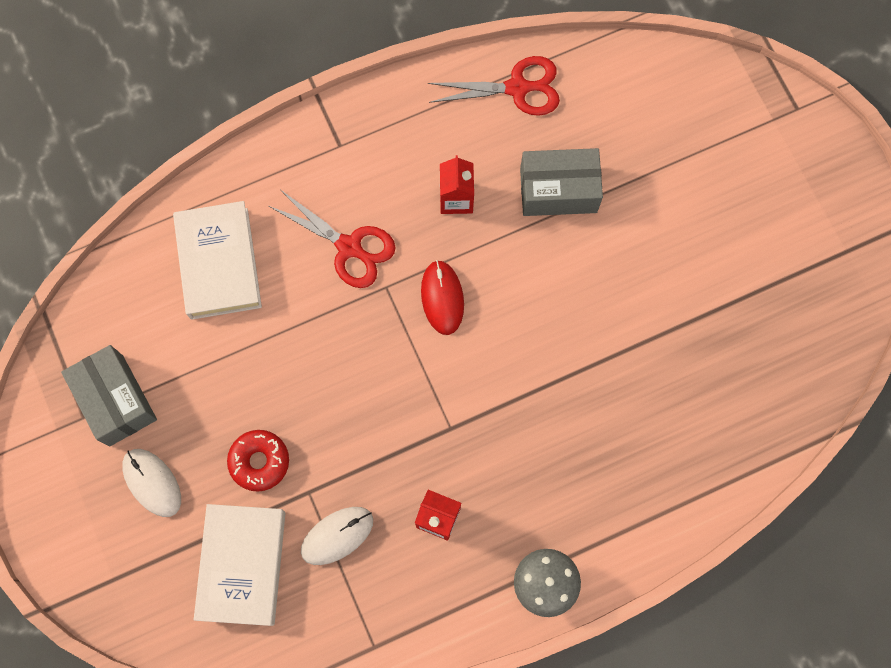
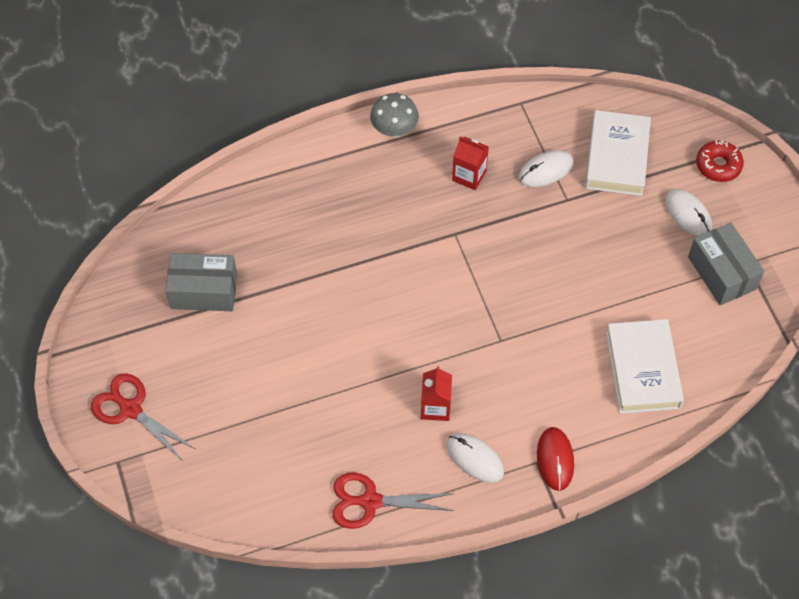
camera: 175 degrees left, 15 degrees down
(259, 461) = (605, 222): red donut -> red donut (718, 165)
(349, 247) = (531, 374): red scissors -> red scissors (131, 409)
(408, 143) = (475, 459): none -> white mouse
(442, 298) = (454, 328): red mouse -> red mouse (555, 459)
(558, 190) = (345, 407): grey box -> grey box (204, 291)

